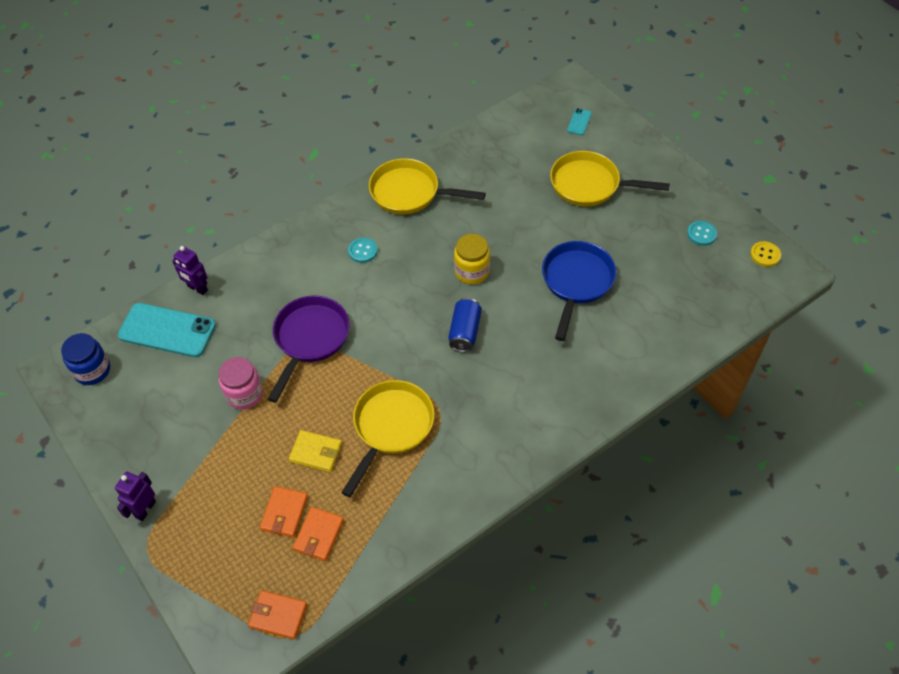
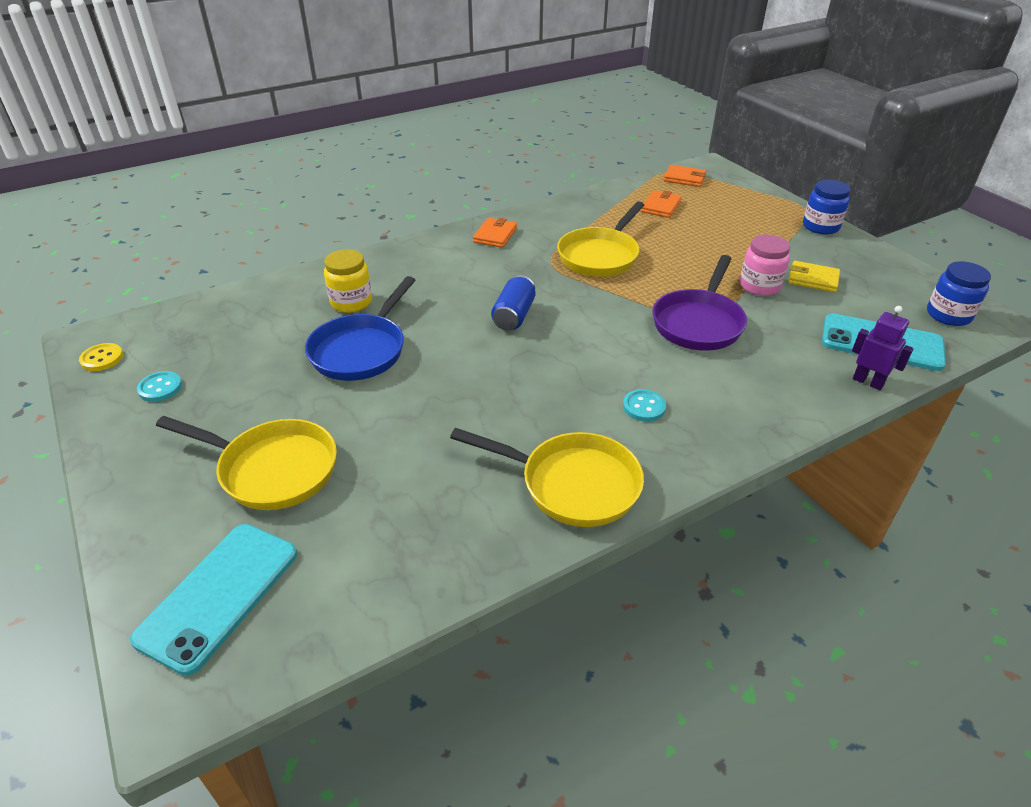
camera: 175 degrees left, 15 degrees down
(145, 509) = (820, 226): purple robot -> blue jar
(284, 513) = (693, 218): orange wallet -> orange wallet (495, 235)
(316, 452) = (672, 246): yellow wallet -> yellow wallet (813, 279)
(471, 271) = (492, 371): yellow jar -> yellow jar (351, 302)
(579, 122) = (219, 595): turquoise phone -> turquoise phone, size x2.28

